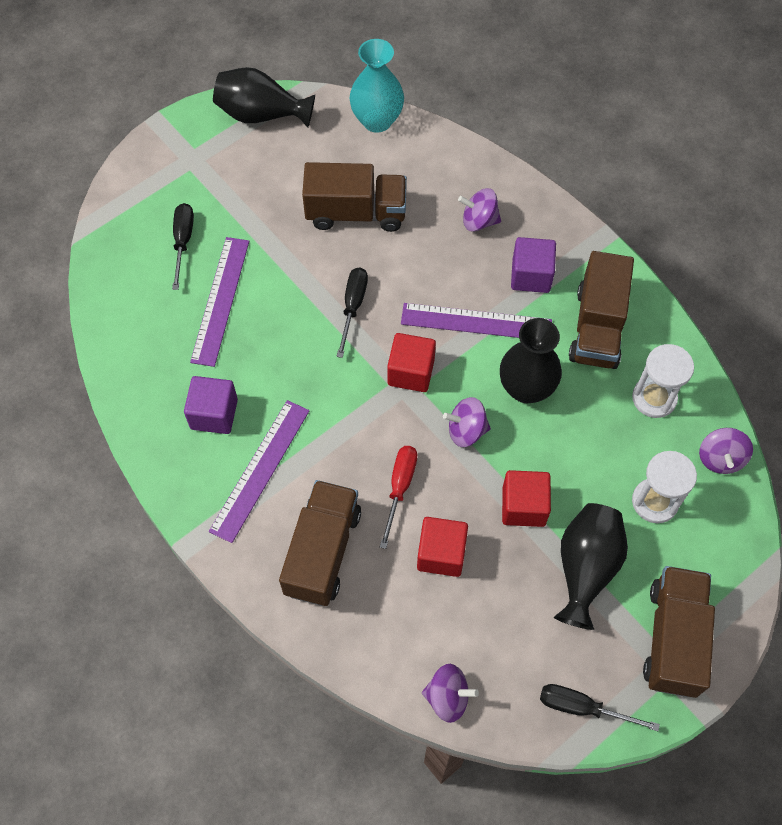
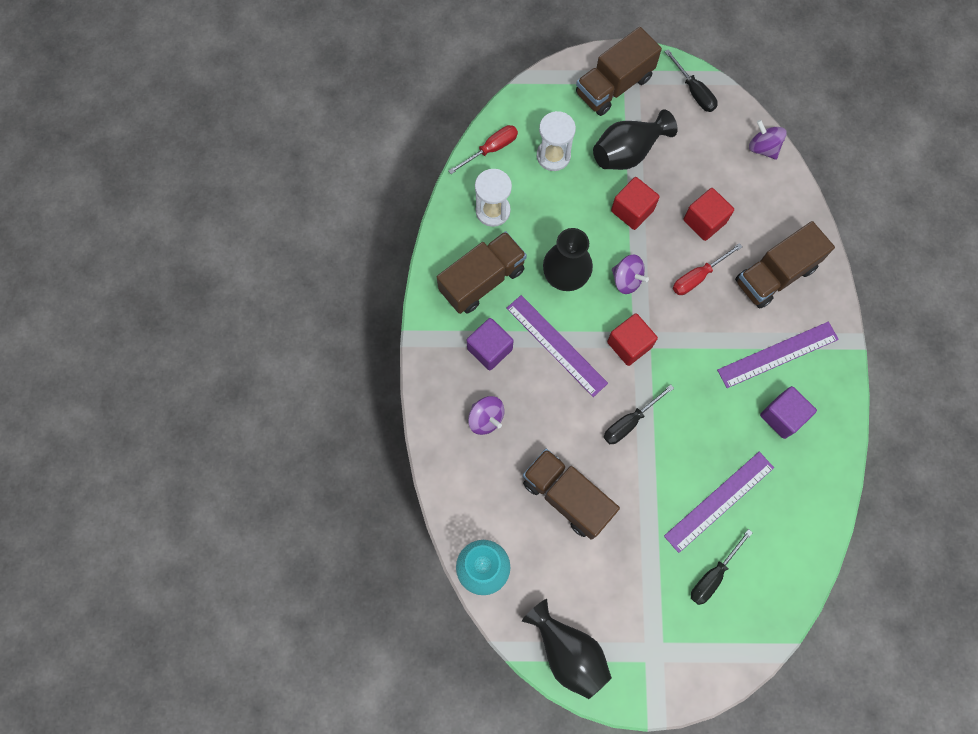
camera: 140 degrees left, 10 degrees up
(720, 458) = (491, 149): purple spinning top -> red screwdriver

